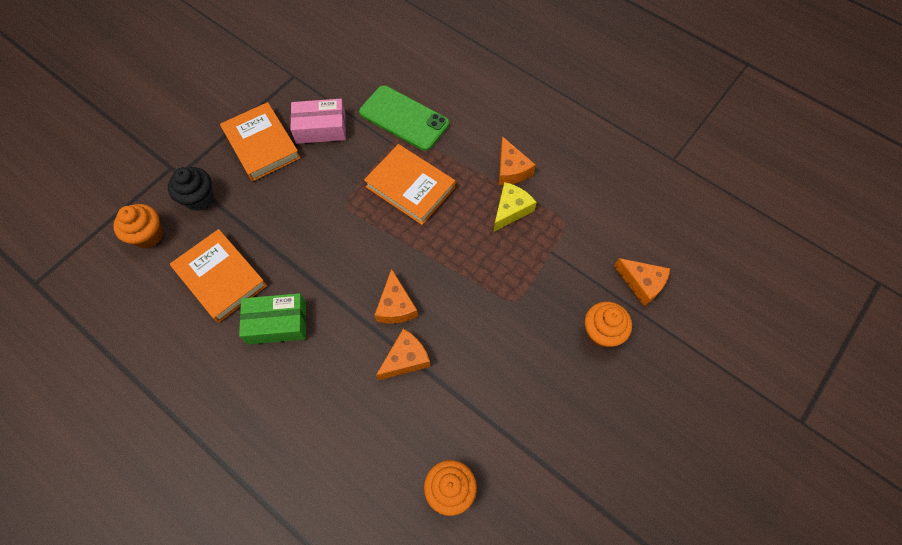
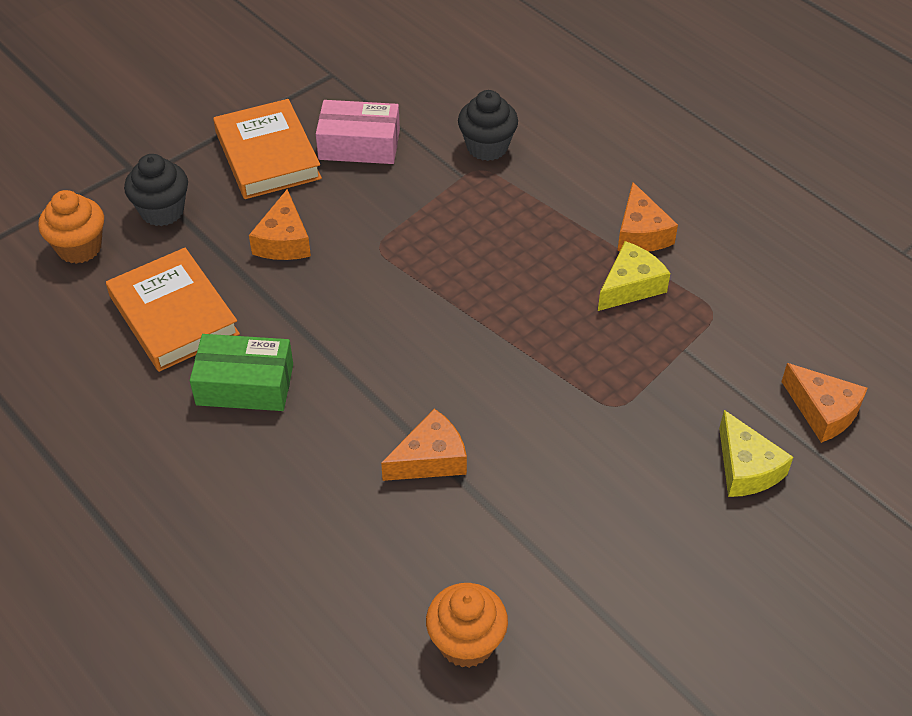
camera: 10 degrees right, 15 degrees down
(396, 306) = (428, 387): orange cheese -> orange cheese (284, 241)
(404, 118) = (487, 147): green phone -> black cupcake
(410, 187) = (480, 236): orange book -> none
(602, 332) = (746, 468): orange cupcake -> yellow cheese

